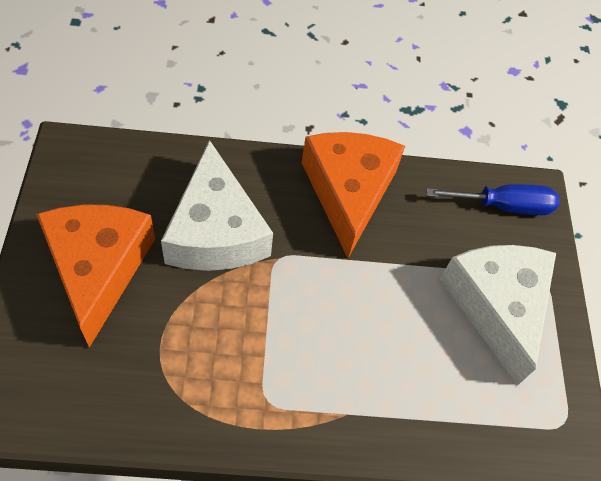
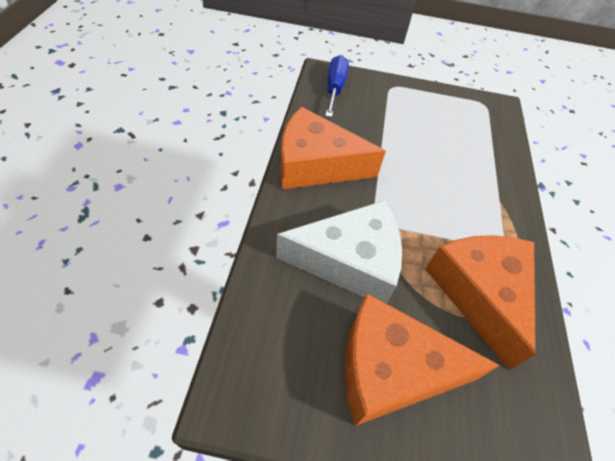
camera: 80 degrees left, 5 degrees down
(191, 364) = (479, 293): none -> orange cheese
(497, 306) = (411, 111): white cheese -> none

